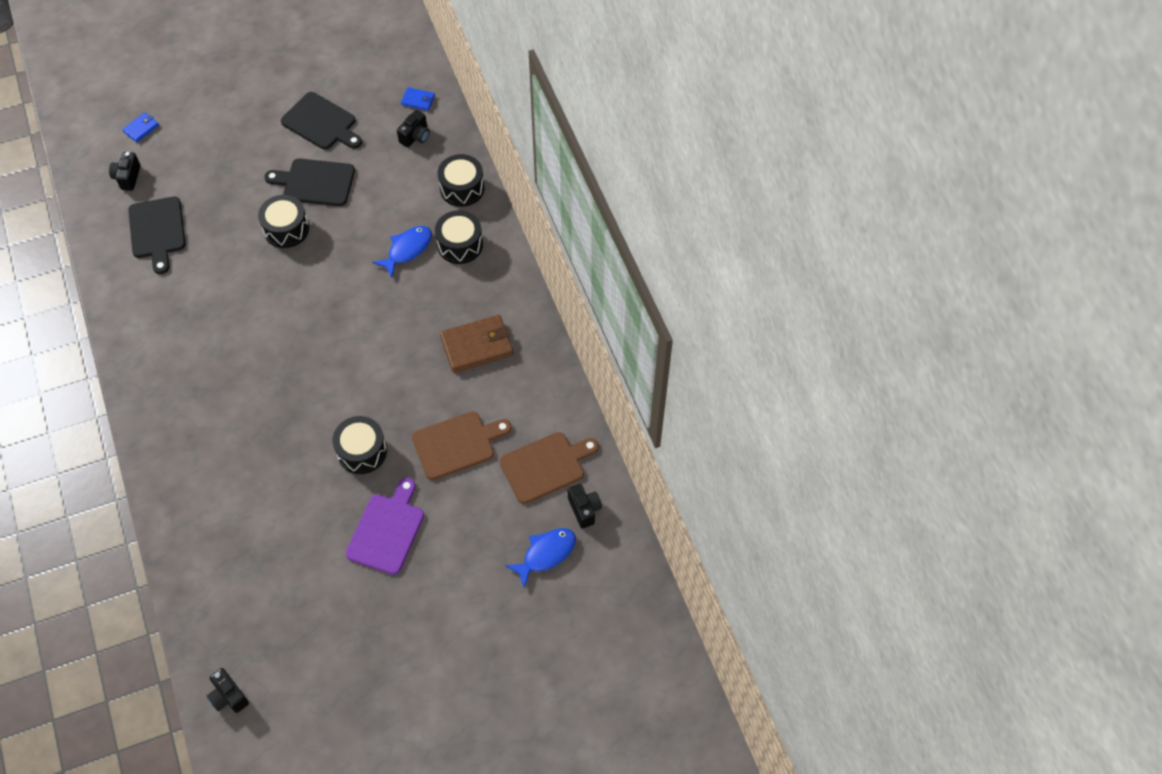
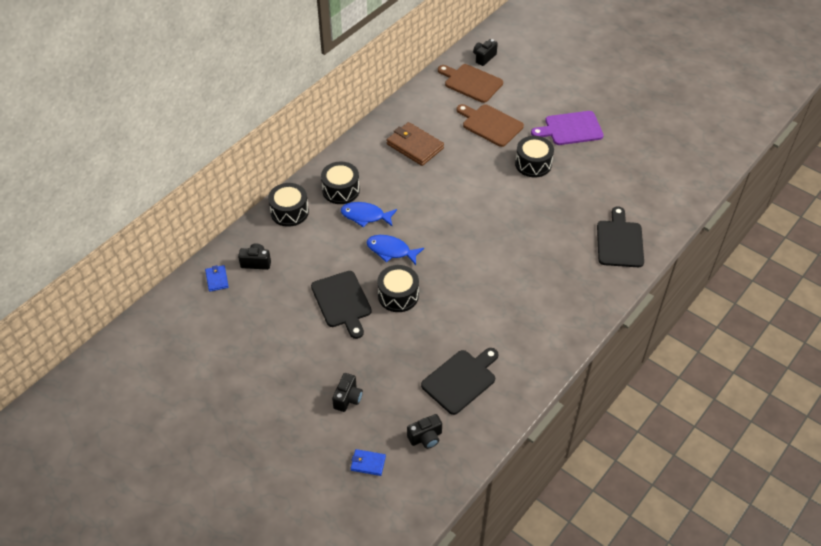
camera: 120 degrees left, 10 degrees down
(228, 696) = (723, 146): black camera -> black camera (348, 398)
(321, 123) = (279, 331): black cutting board -> black cutting board (619, 241)
(546, 554) = (523, 61): blue fish -> blue fish (391, 250)

